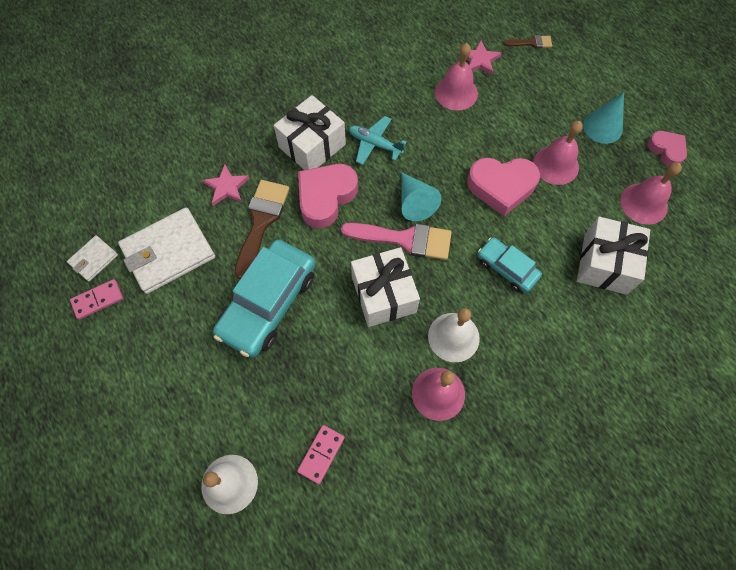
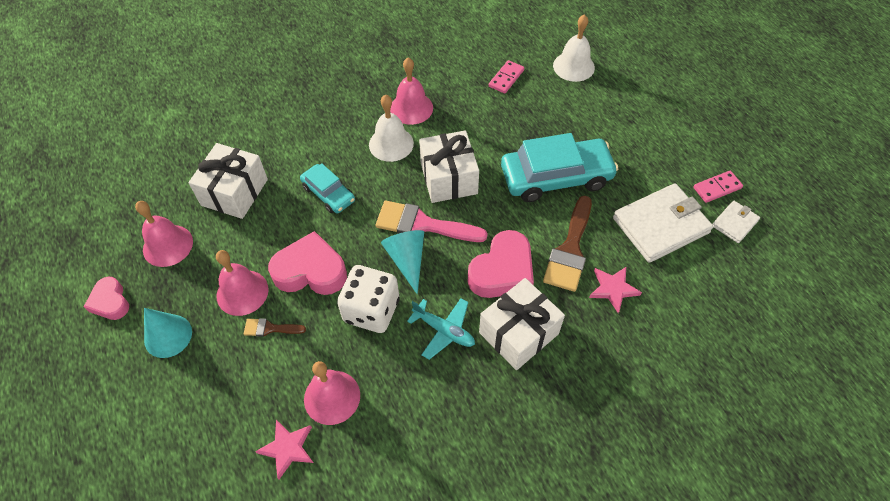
camera: 175 degrees left, 10 degrees down
(268, 303) = (556, 177): turquoise car -> turquoise car turned 45 degrees clockwise
(439, 156) = (371, 310): none -> white dice
(531, 43) = (205, 475): brown brush -> brown brush (270, 328)

